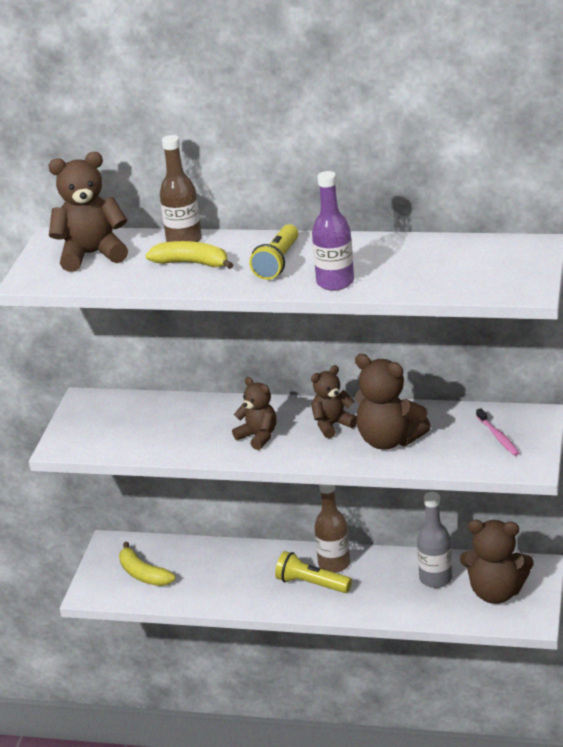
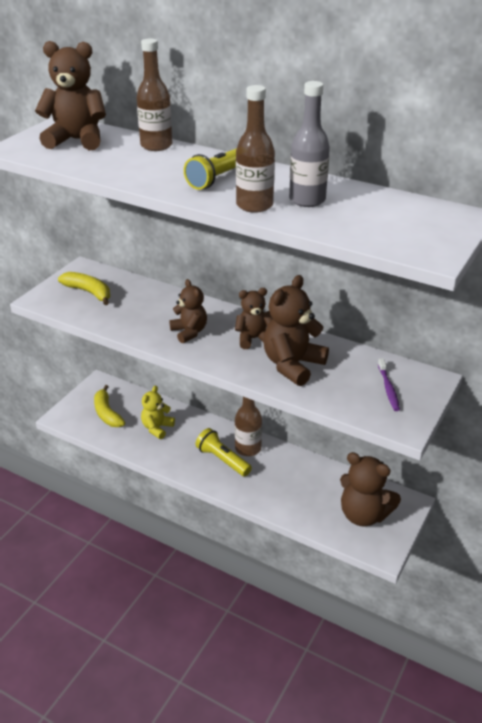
camera: 15 degrees right, 5 degrees up
(191, 263) = (147, 163): yellow banana -> yellow banana (89, 292)
(214, 573) = (157, 428): none -> yellow teddy bear
(335, 282) = (254, 205): purple bottle -> brown bottle
(389, 440) = (292, 365): brown teddy bear -> brown teddy bear turned 75 degrees clockwise
(435, 579) = (320, 486): grey bottle -> grey bottle (307, 200)
(498, 437) = (388, 388): pink toothbrush -> purple toothbrush

